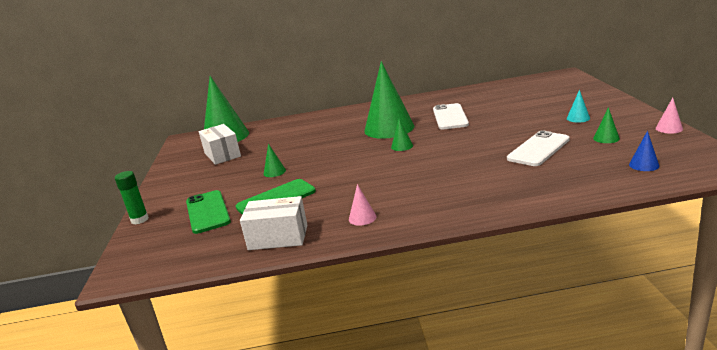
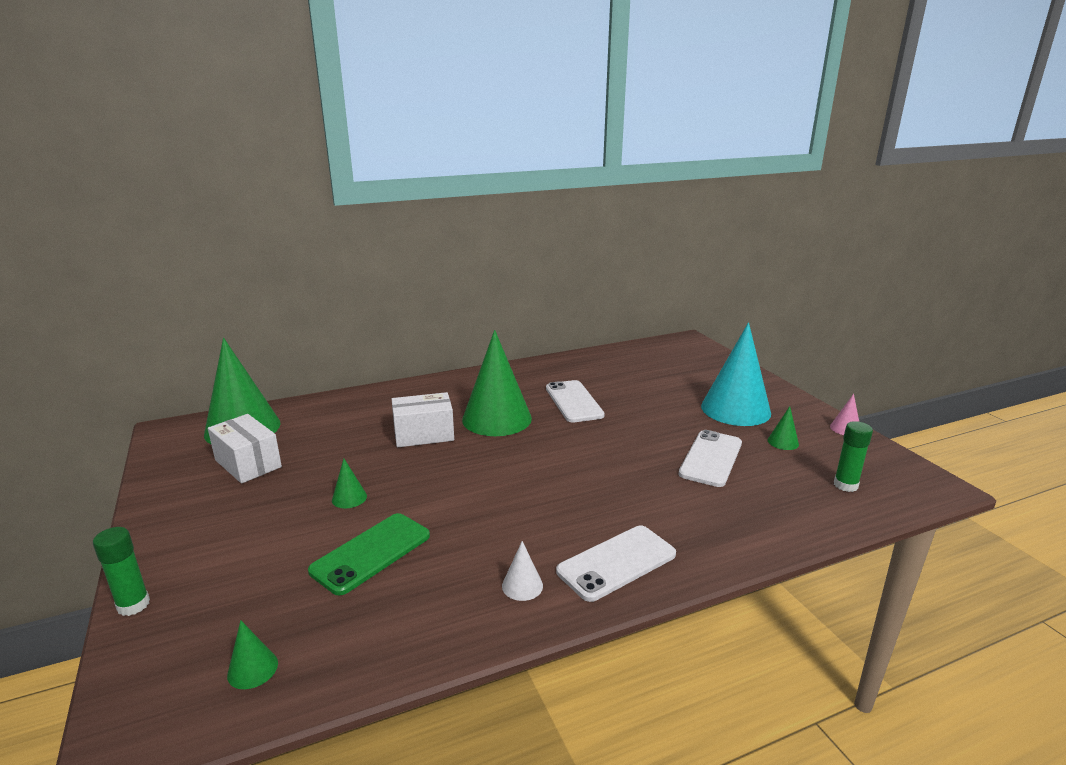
camera: 20 degrees left, 0 degrees up
(207, 212) = (259, 583): green phone -> none
(278, 237) = (402, 632): white box -> white box (424, 434)
(362, 218) = (522, 586): pink cone -> white cone
(402, 146) = (528, 451): green cone -> green cone (252, 669)
(432, 208) = (616, 563): none -> white phone
(578, 118) = (735, 409): turquoise cone -> turquoise cone, size x2.48
(644, 165) = (845, 485): blue cone -> green glue stick

